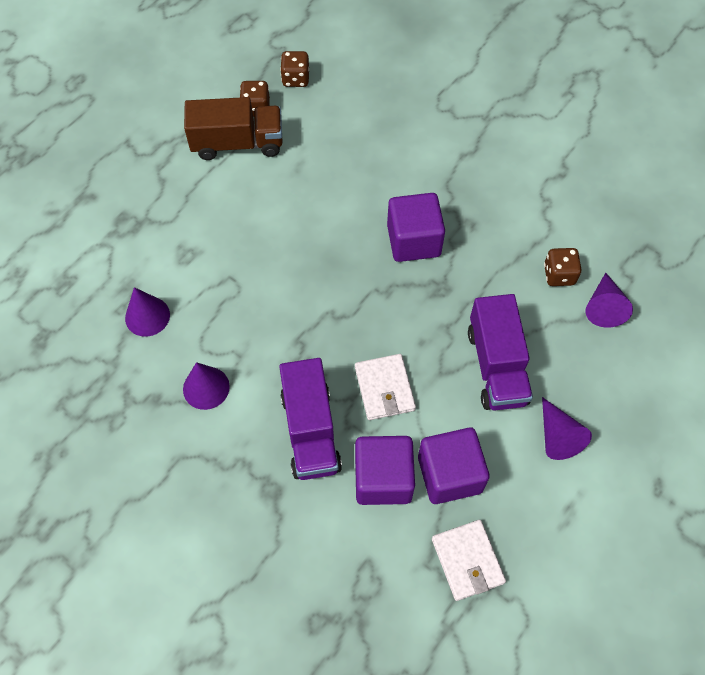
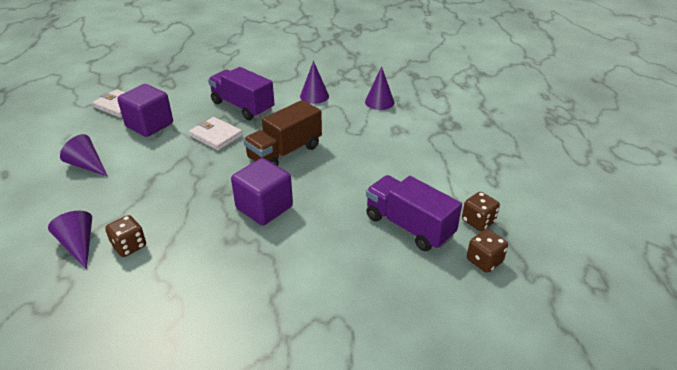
camera: 140 degrees right, 25 degrees down
(237, 143) = (455, 193): brown truck -> brown truck (285, 152)
(383, 479) = (187, 109): purple cube -> none
(496, 366) = (149, 175): purple truck -> purple truck (409, 226)

